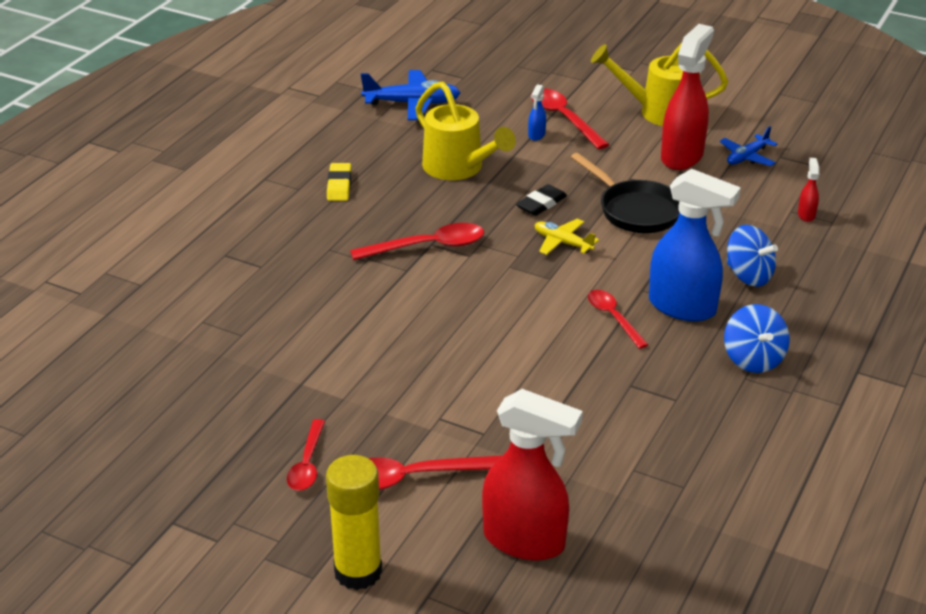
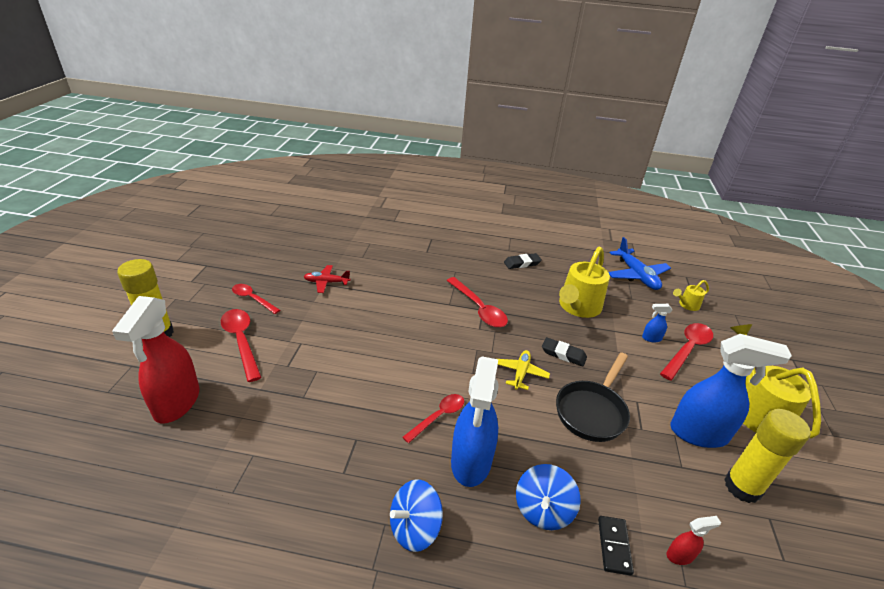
camera: 70 degrees right, 0 degrees up
(298, 380) = (326, 282): none -> red plane
(307, 464) = (252, 299): red spoon -> red spoon turned 45 degrees clockwise
(339, 185) = (522, 263): yellow eraser -> black eraser
(487, 90) = (686, 305): none -> yellow watering can
(682, 156) = (699, 434): red spray bottle -> blue spray bottle
(747, 157) = (742, 487): blue plane -> yellow glue stick
(792, 246) = (614, 546): none -> black domino

